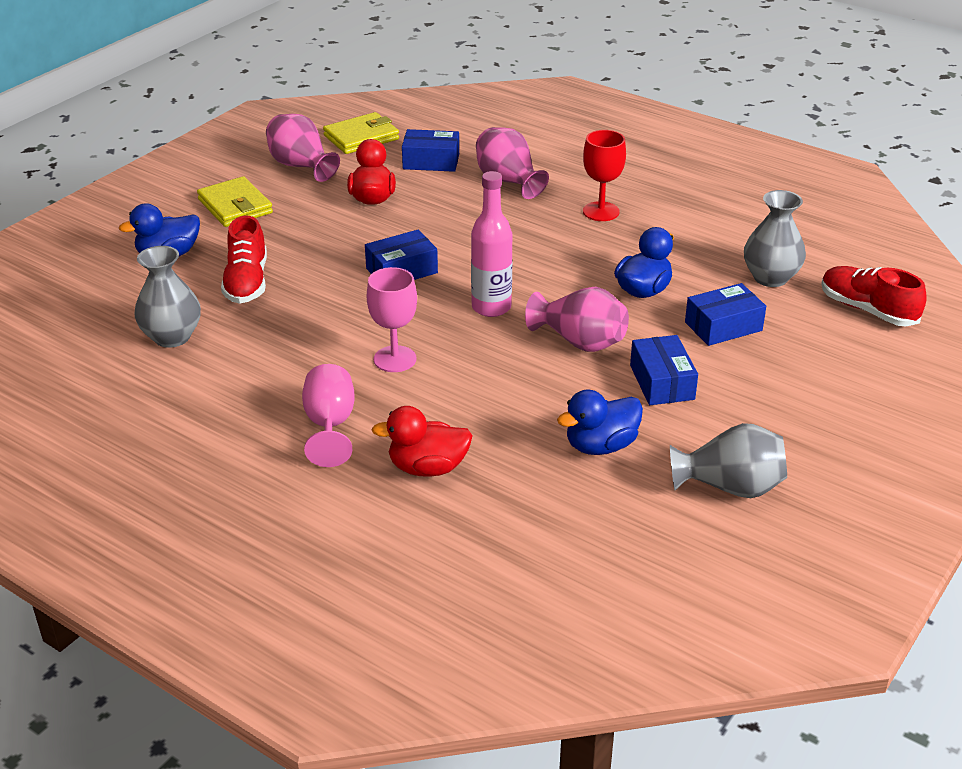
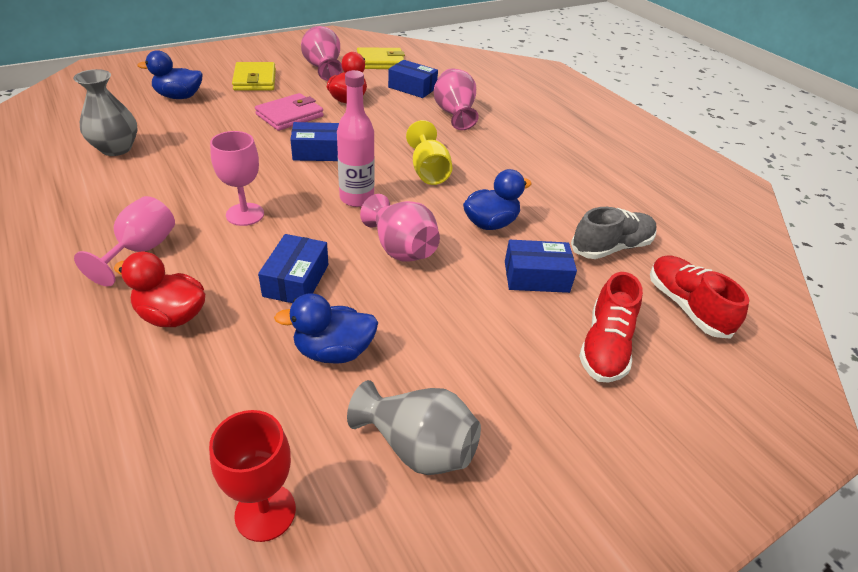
camera: 20 degrees right, 5 degrees up
(247, 282) = (206, 128): red shoe -> red shoe (605, 346)
(325, 238) = (290, 115): none -> pink wallet
(538, 256) = (428, 171): none -> yellow goblet
(601, 211) = (506, 154): red goblet -> red goblet (265, 512)
(662, 382) = (440, 309): blue box -> blue box (296, 280)
(770, 277) = (611, 247): grey vase -> grey shoe

